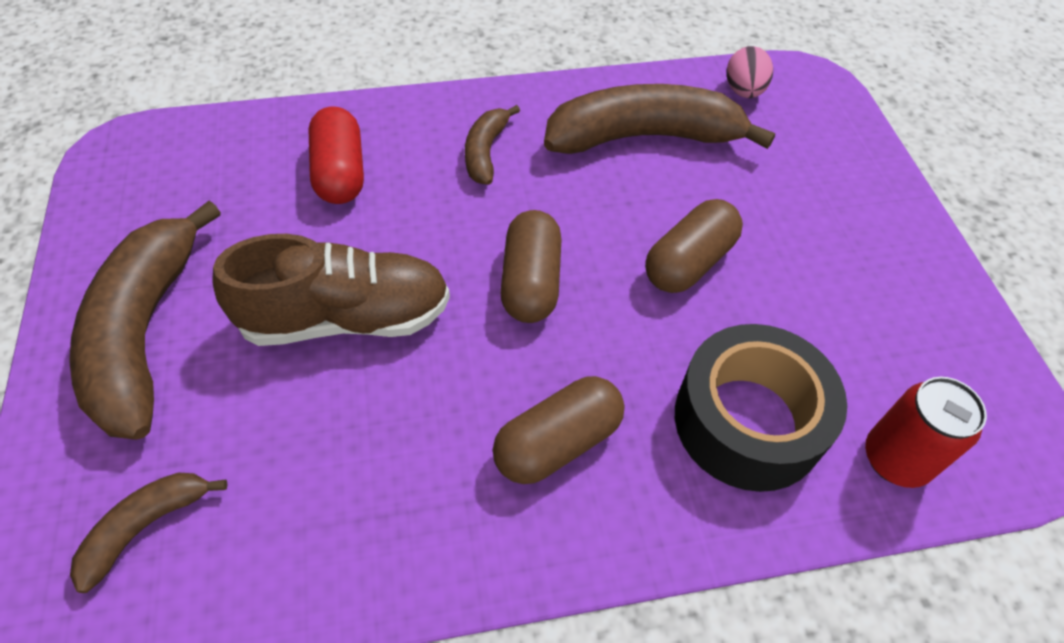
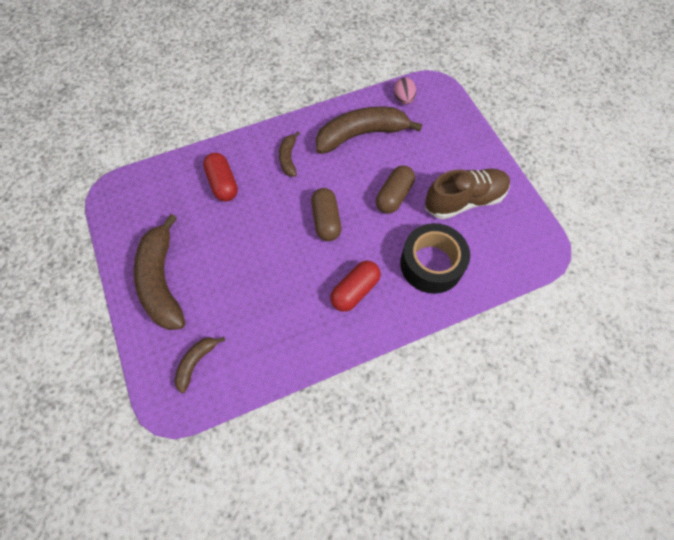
camera: 10 degrees left, 10 degrees up
(346, 318) = (249, 255): brown shoe -> brown shoe (464, 200)
(557, 442) = (355, 290): brown capsule -> red capsule
(895, 459) = (493, 267): red can -> none

